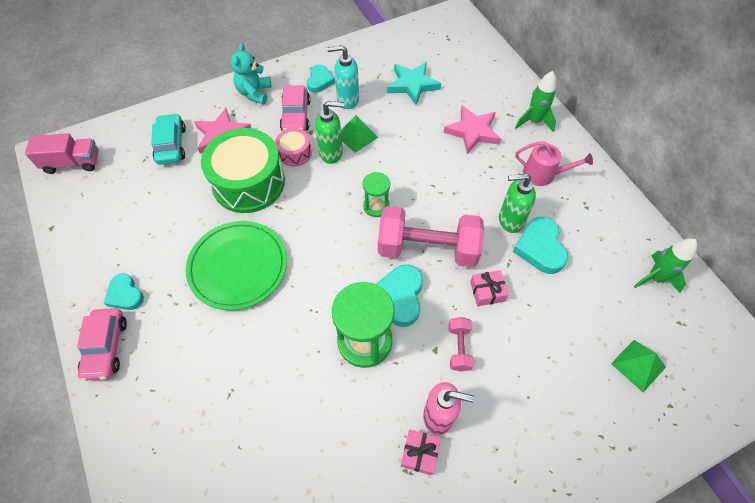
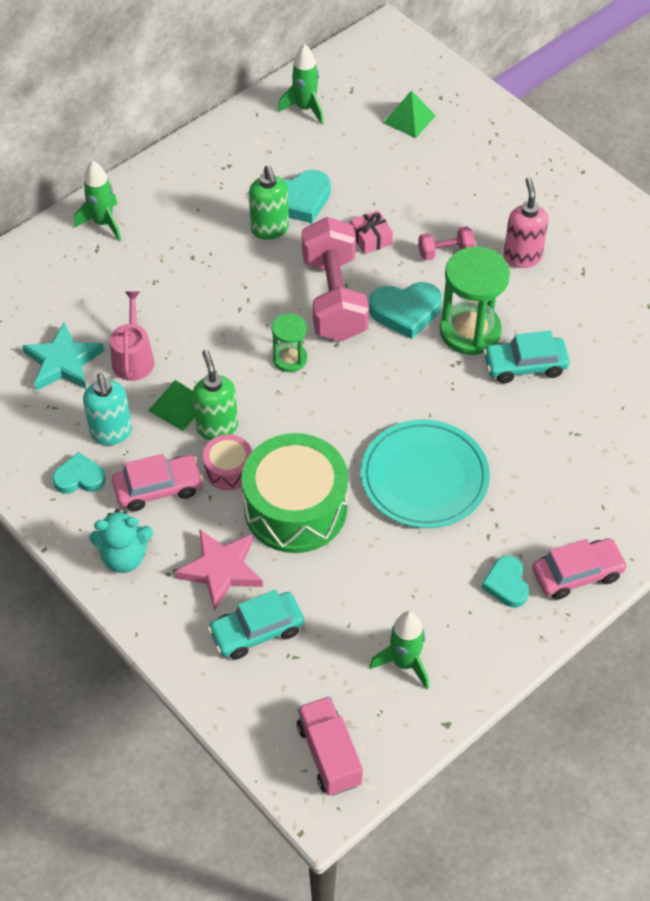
camera: 105 degrees left, 5 degrees down
(105, 215) = (404, 663): none -> green rocket
(125, 294) = (506, 584): turquoise heart -> turquoise heart turned 135 degrees clockwise
(238, 266) = (424, 477): green plate -> turquoise plate
(314, 375) = (525, 365): none -> turquoise car
(419, 453) = (563, 265): pink gift -> none
(472, 131) = (137, 282): pink star -> none
(543, 174) = (190, 206): pink watering can -> pink watering can (133, 358)

